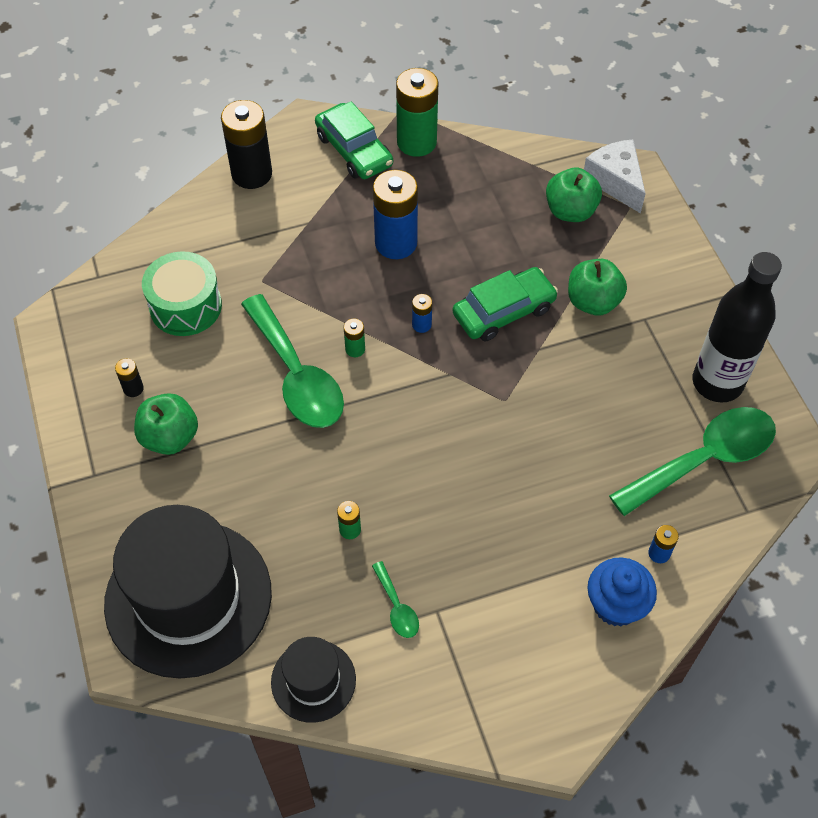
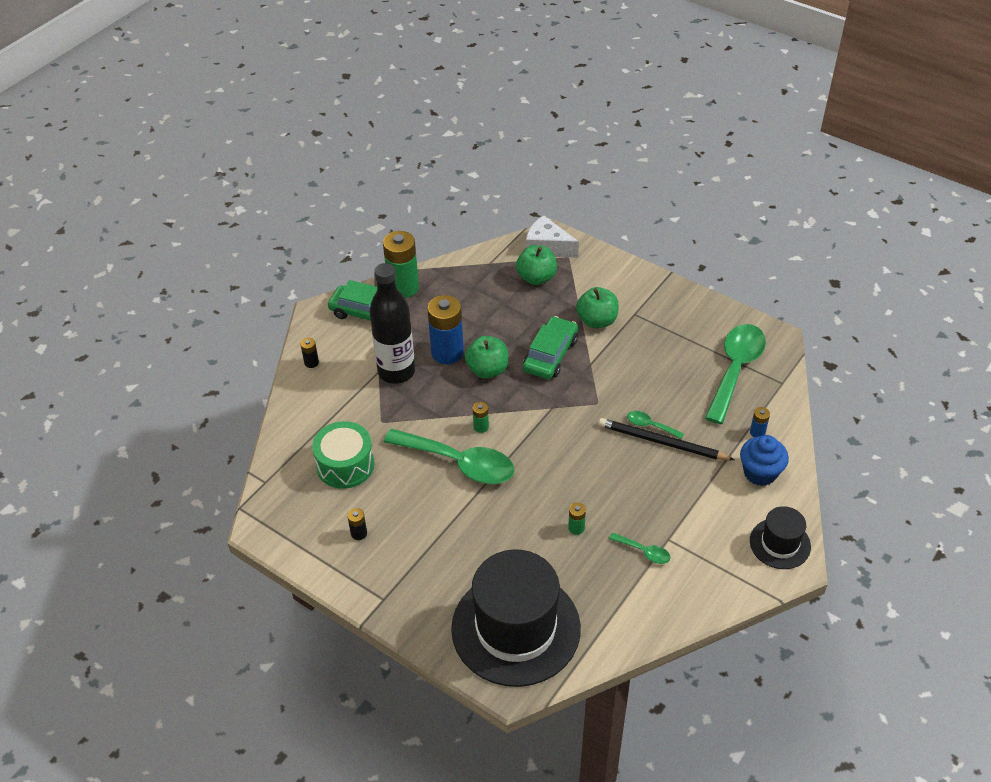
camera: 35 degrees left, 10 degrees down
(170, 437) = (412, 546): green apple -> green apple (487, 370)
(252, 174) = (311, 362): black battery -> black battery, size x0.44
(313, 680) = (635, 622): black hat -> black hat (780, 543)
(421, 325) = (508, 390): blue battery -> none
(534, 493) = (662, 442): none -> black pencil
(540, 465) = (650, 426): none -> green spoon
(717, 382) = (705, 325): black bottle -> black bottle (396, 372)

